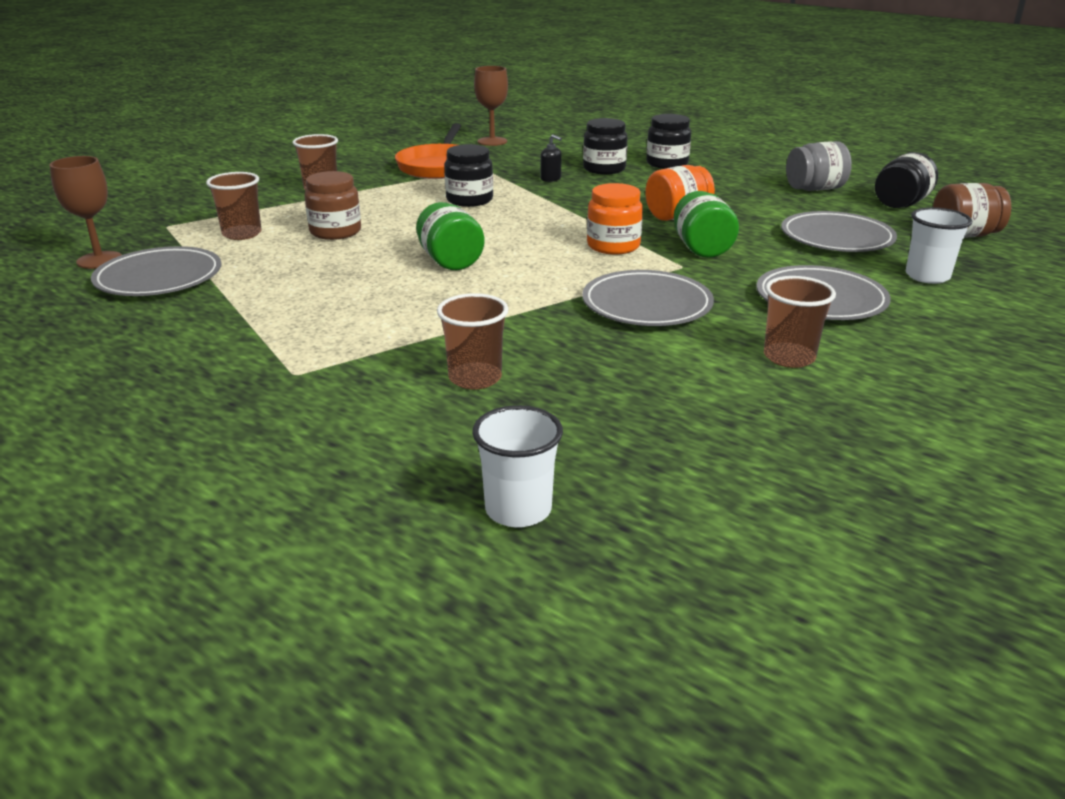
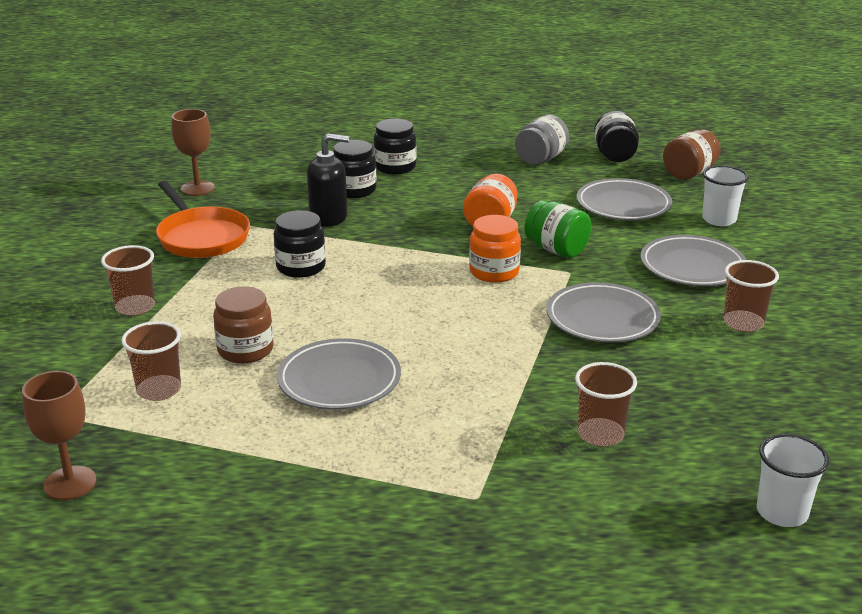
camera: 40 degrees left, 0 degrees up
(159, 278) = (178, 472): grey plate -> grey plate (339, 380)
(450, 261) = (400, 339): green jar -> none
(551, 179) = (329, 217): black soap dispenser -> black soap dispenser, size x1.93

